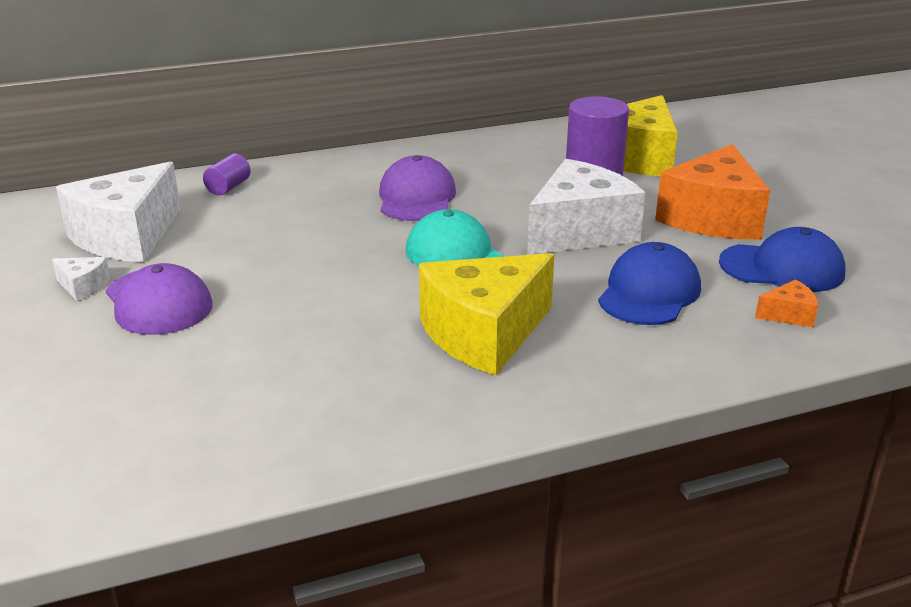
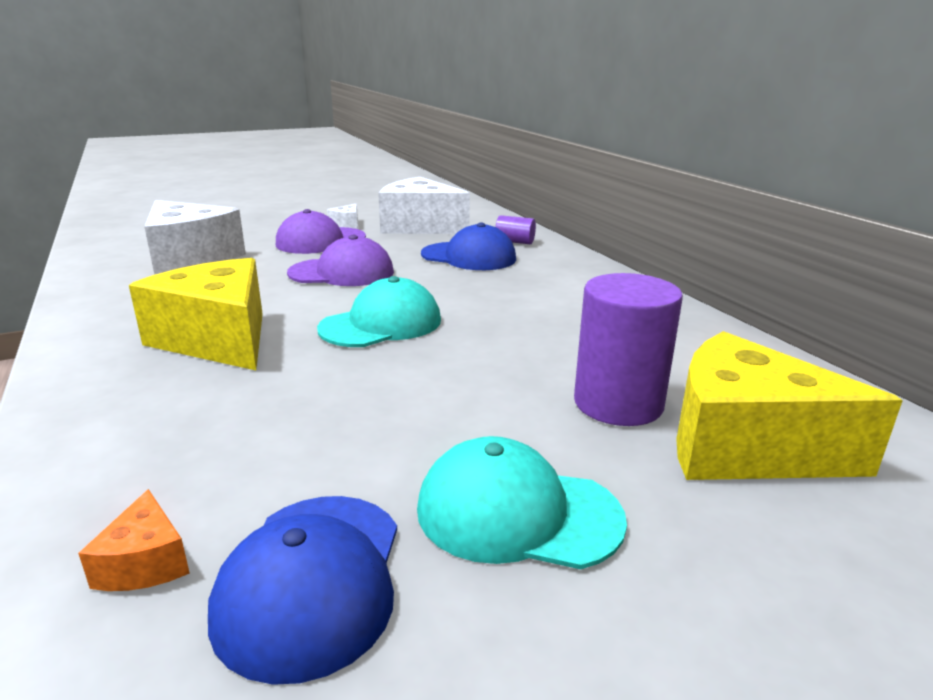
camera: 85 degrees right, 5 degrees down
(416, 198) = (519, 303): purple cap -> purple cap (342, 273)
(580, 231) = (447, 390): white cheese -> white cheese (190, 258)
(649, 293) = (267, 433): blue cap -> blue cap (469, 257)
(713, 218) = (517, 513): orange cheese -> turquoise cap

